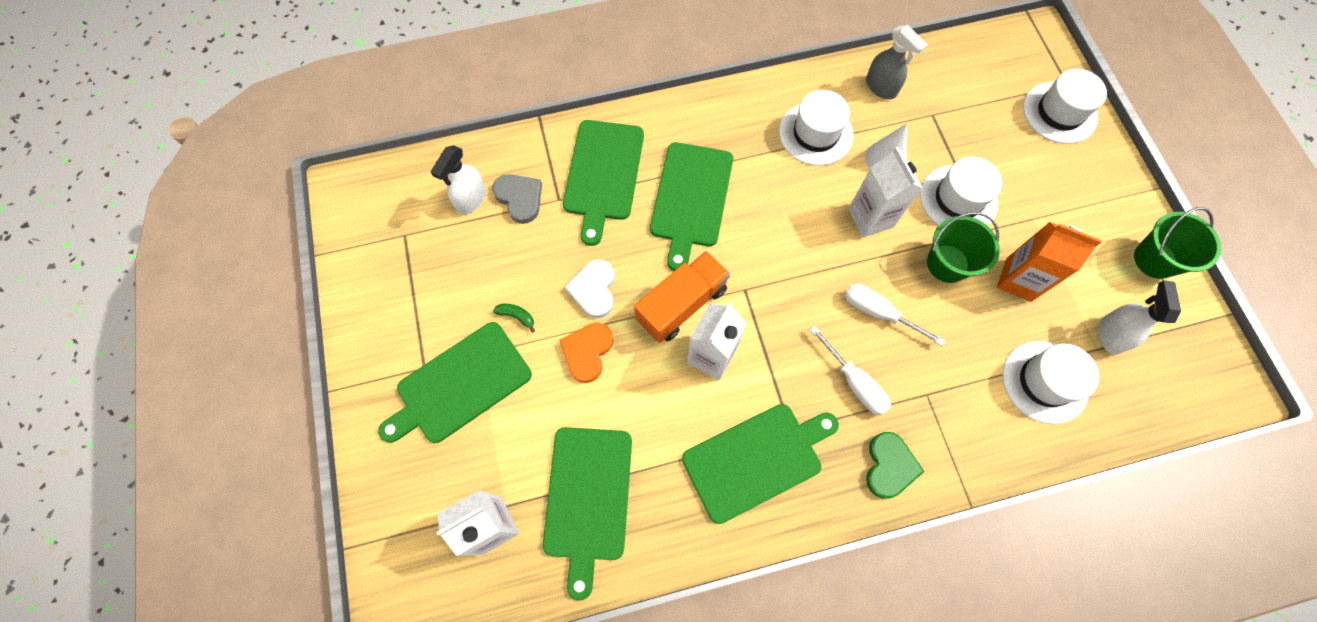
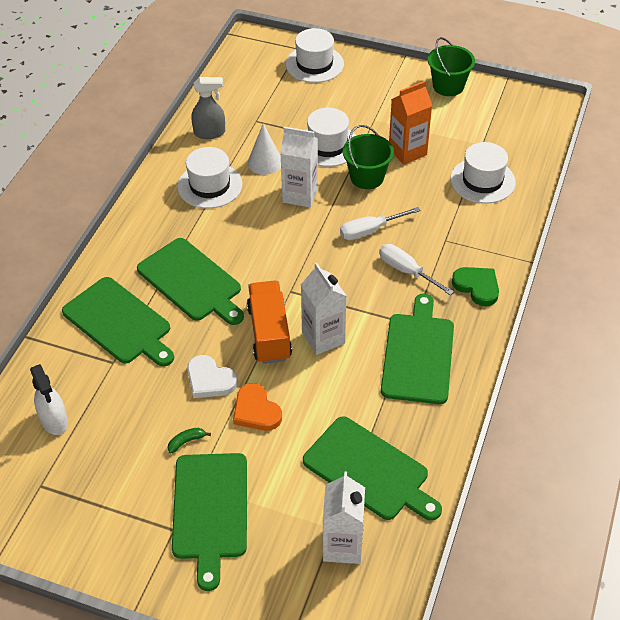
camera: 55 degrees left, 20 degrees down
(520, 198) = (86, 387): grey heart -> none
(854, 382) = (407, 271): white screwdriver -> white screwdriver turned 135 degrees counterclockwise
(1110, 334) = (477, 134): white spray bottle -> none

